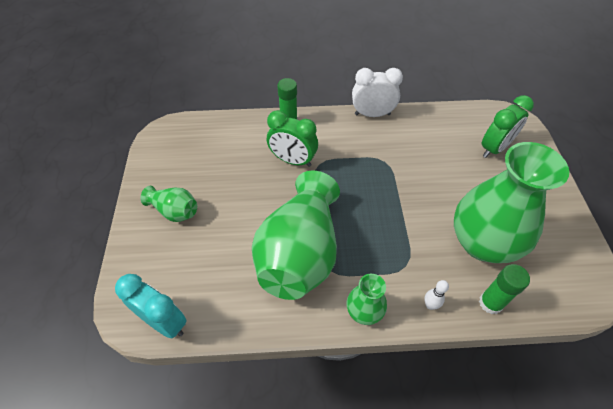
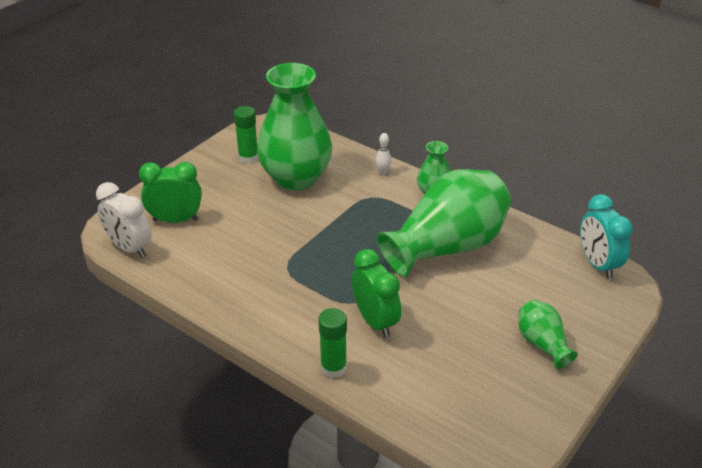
camera: 140 degrees left, 15 degrees down
(372, 114) = (232, 317): white clock -> white clock (129, 248)
(490, 303) = (341, 154): green glue stick -> green glue stick (248, 157)

